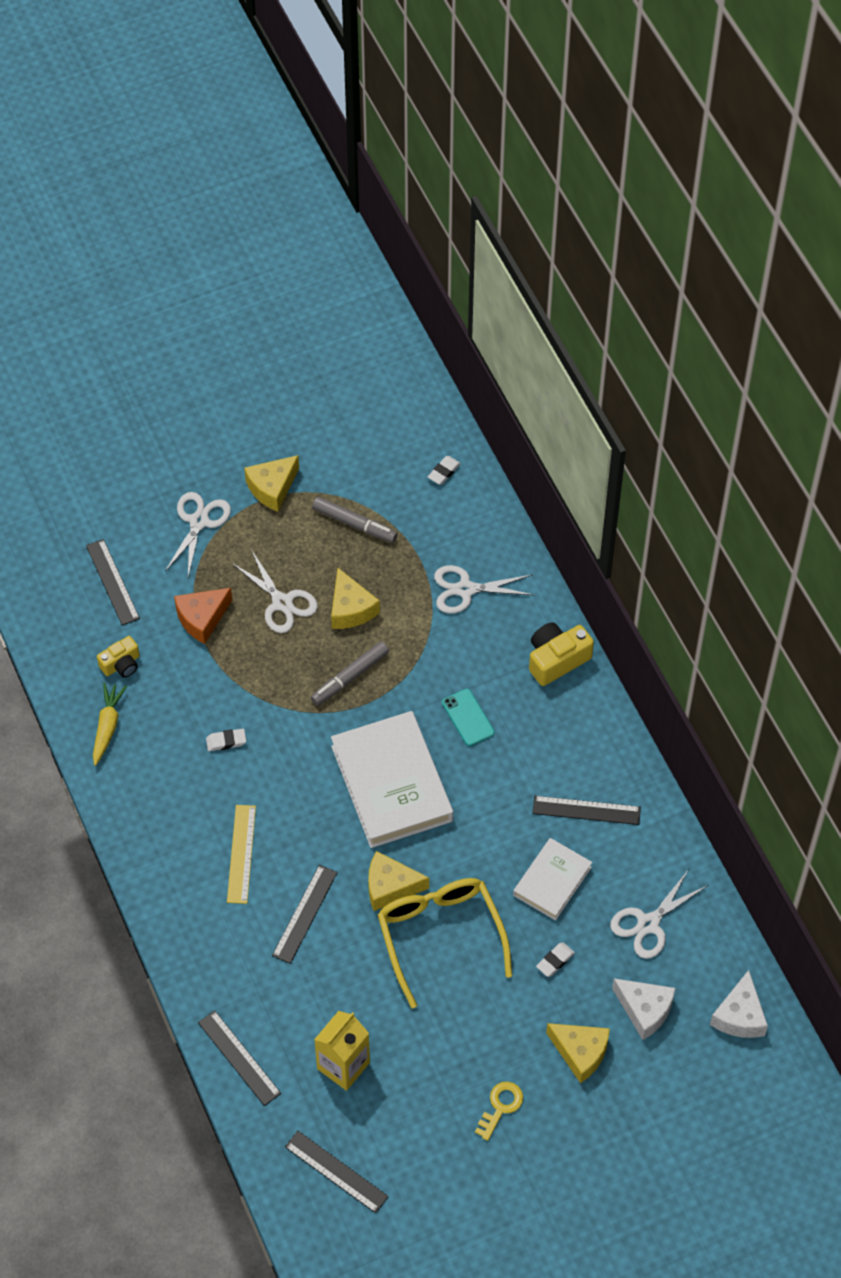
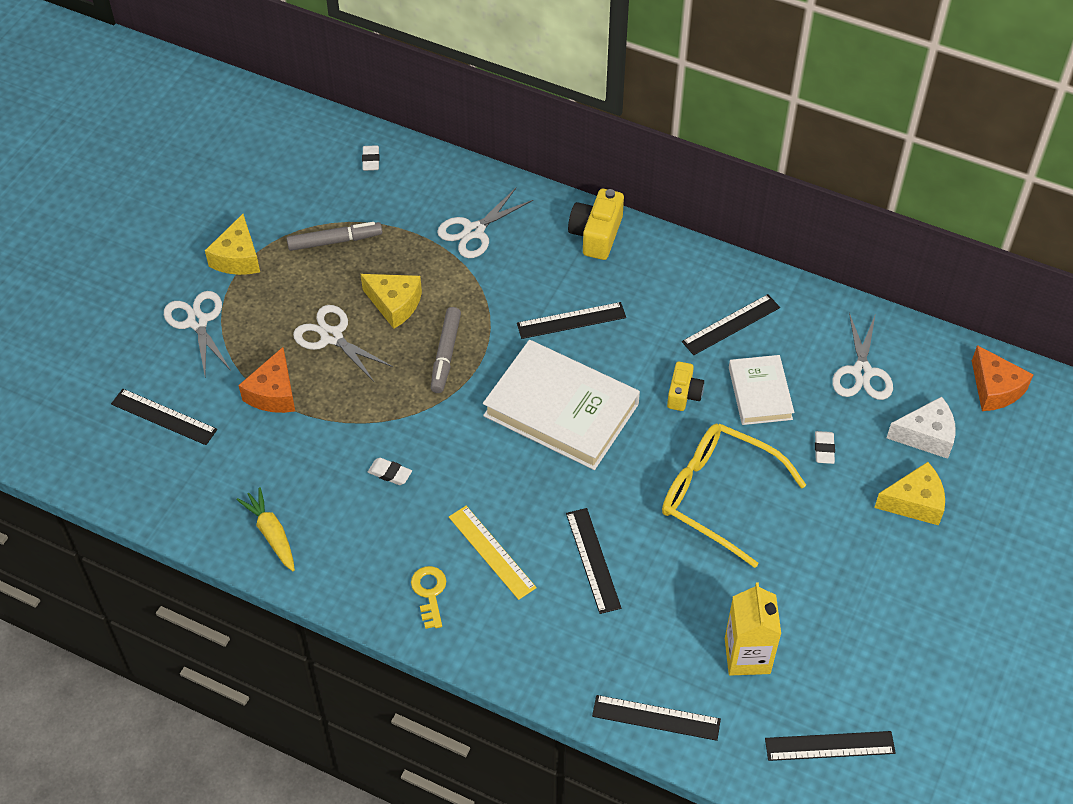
camera: 40 degrees left, 5 degrees down
(121, 664) = (236, 476): yellow camera -> yellow camera (683, 394)
(226, 741) = (390, 473): white eraser -> white eraser turned 75 degrees clockwise
(282, 603) = (332, 336): white scissors -> white scissors turned 150 degrees counterclockwise
(390, 887) = (640, 488): yellow cheese -> none
(468, 717) = (571, 320): turquoise phone -> black ruler
(500, 1107) = (900, 590): yellow key -> yellow key (429, 593)
(739, 1016) = (995, 389): white cheese -> orange cheese

